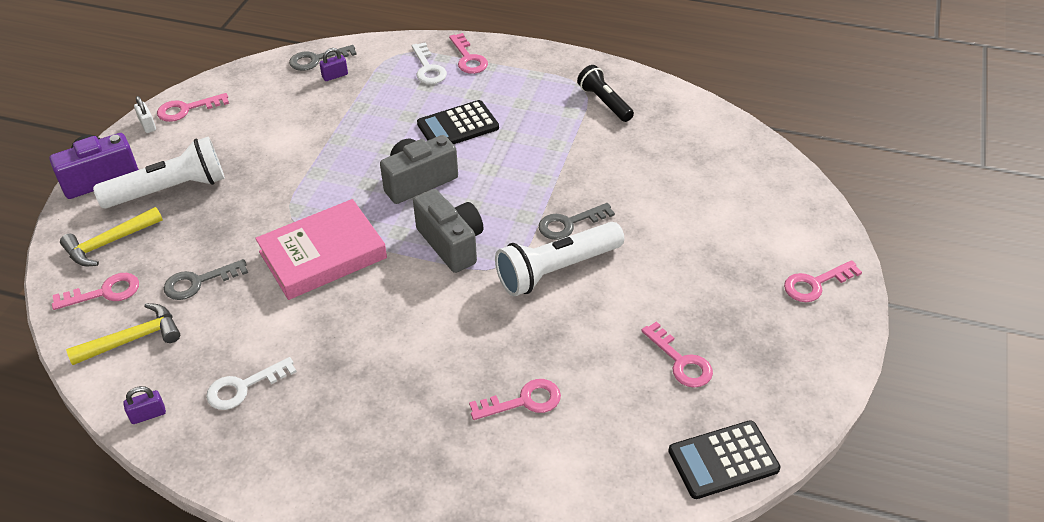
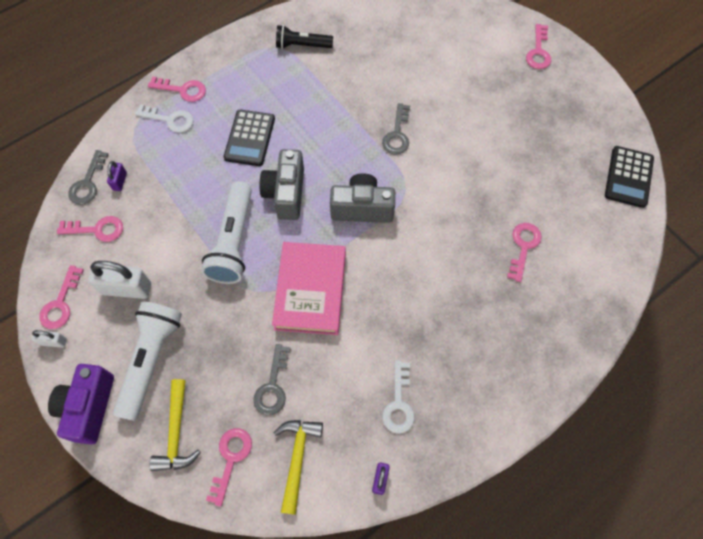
camera: 55 degrees left, 20 degrees up
(230, 137) = (127, 288): none -> white padlock
(557, 270) = (431, 165): white flashlight -> white flashlight (233, 241)
(681, 361) = (548, 150): pink key -> pink key (97, 229)

